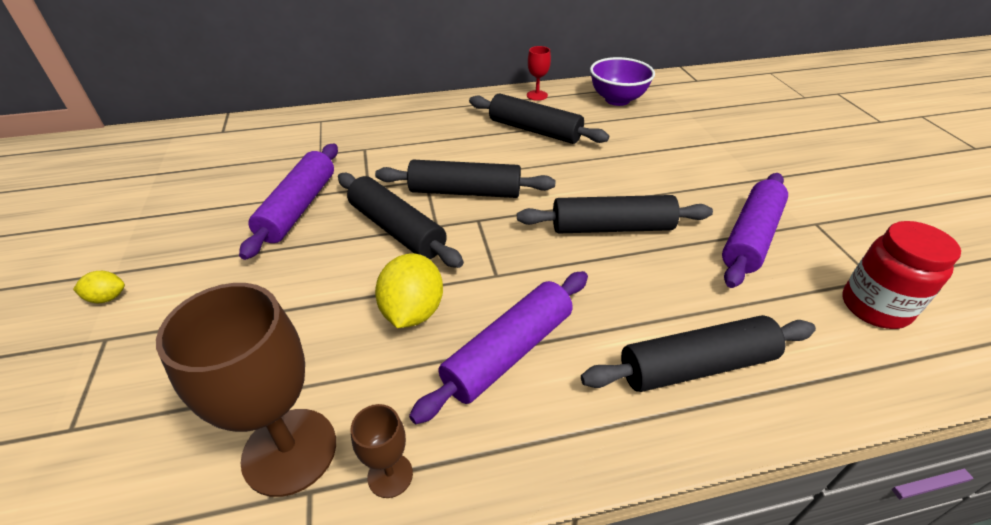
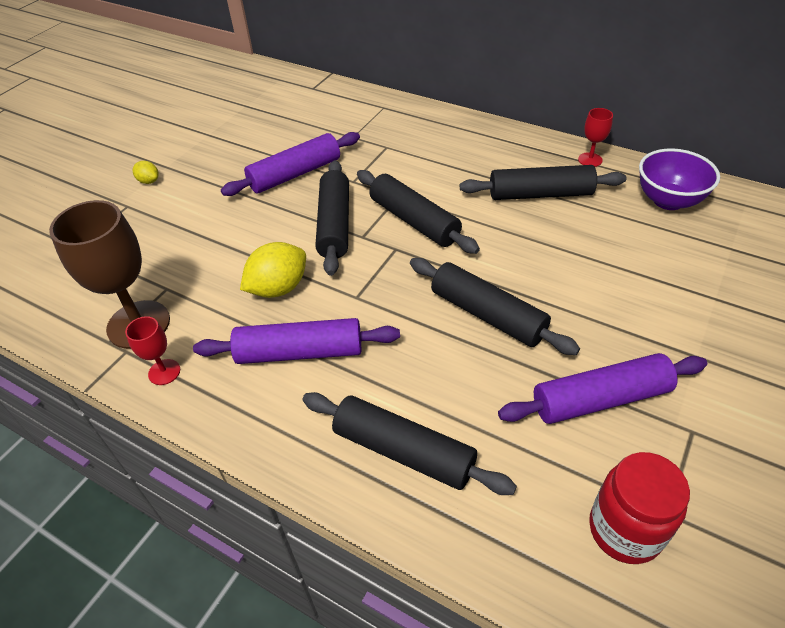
camera: 45 degrees right, 5 degrees up
(390, 475) = (164, 372): brown goblet -> red goblet
(534, 130) = (540, 194): black rolling pin -> black rolling pin turned 75 degrees counterclockwise

